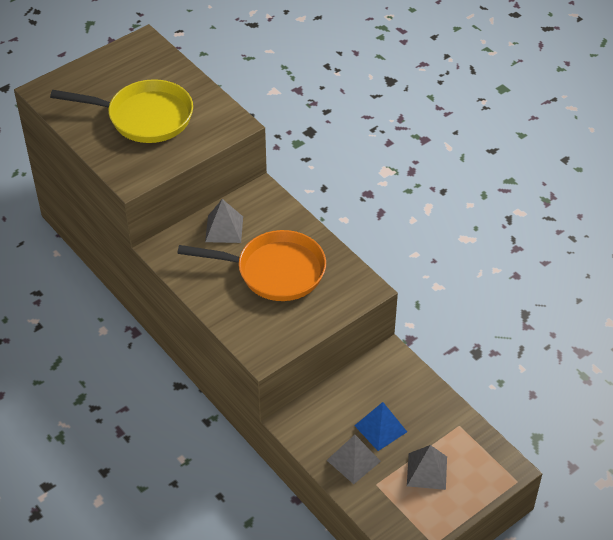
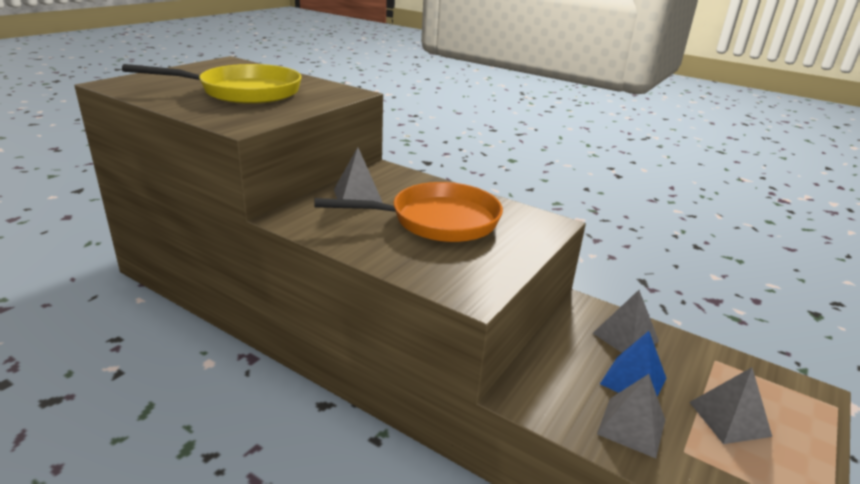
camera: 20 degrees left, 20 degrees down
(403, 391) = (625, 337): none -> grey pyramid

